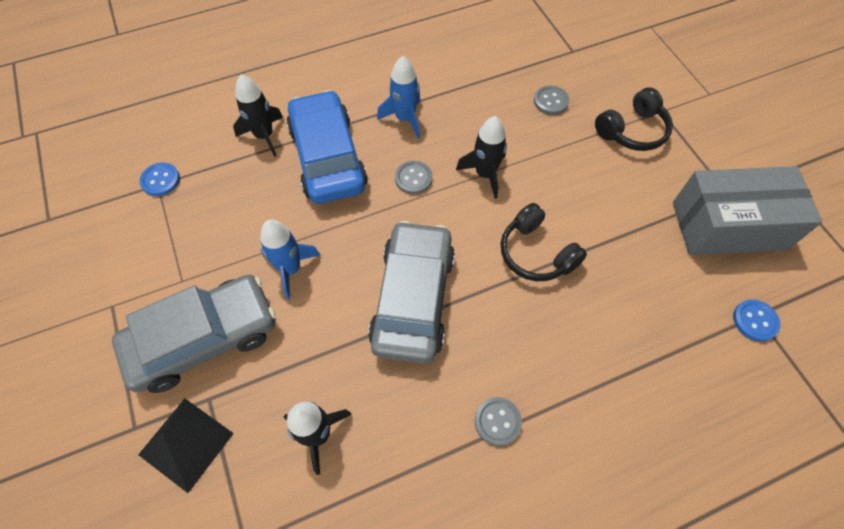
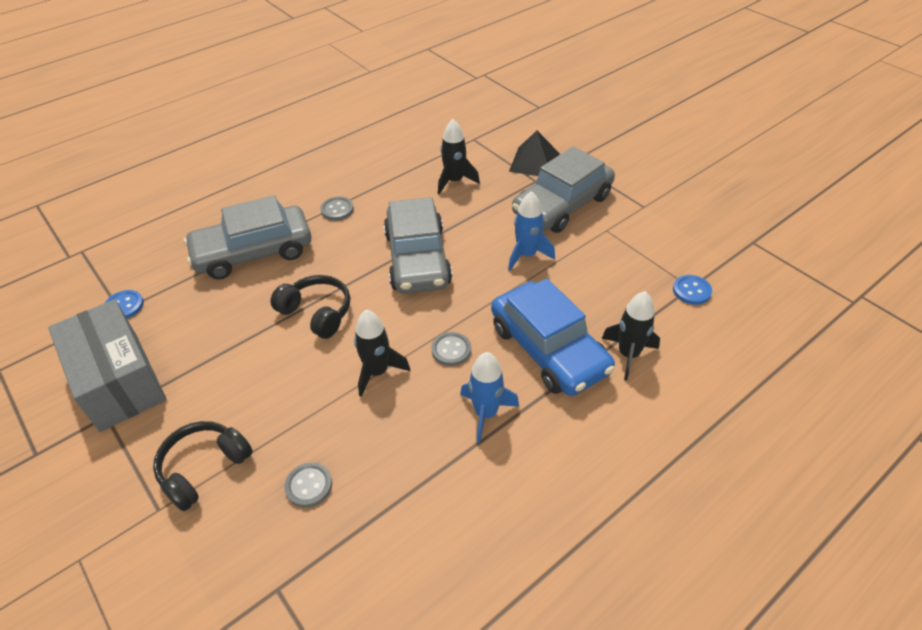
camera: 165 degrees right, 15 degrees down
(611, 368) = (253, 252): none -> grey car
(728, 225) = (118, 380): grey box -> grey box turned 75 degrees clockwise

